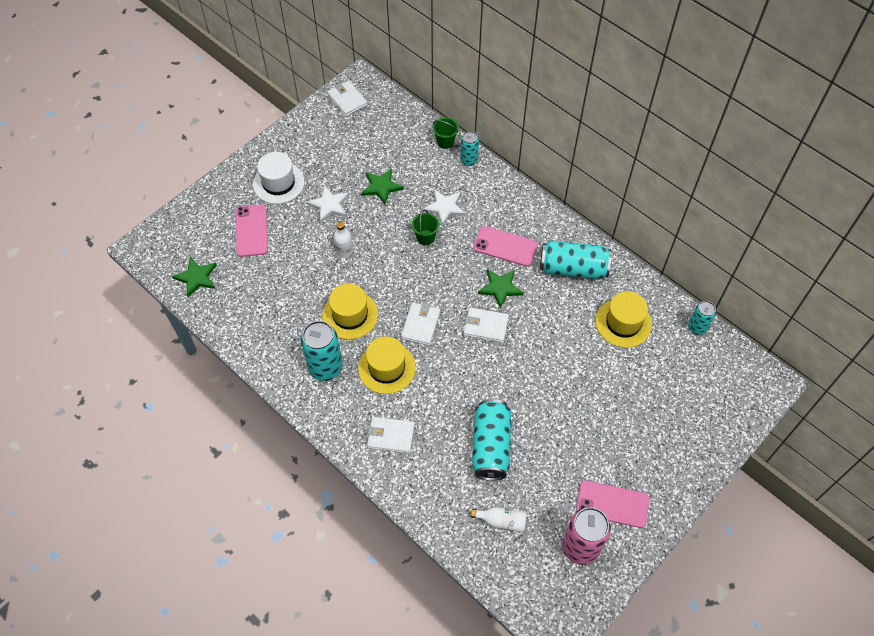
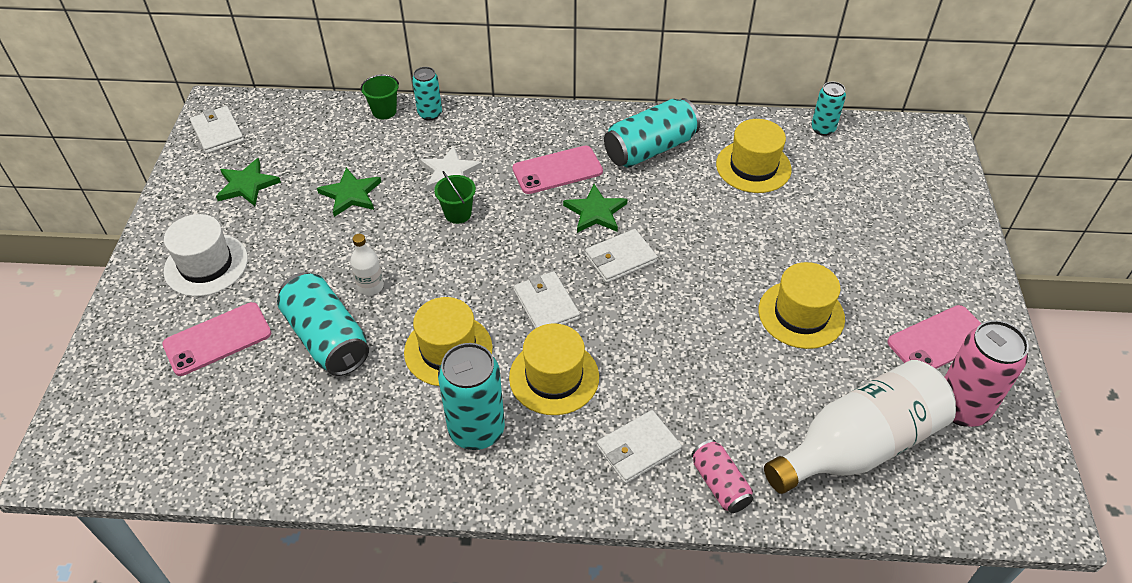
camera: 40 degrees left, 10 degrees down
(196, 277) = (184, 444): green star -> green star (247, 185)
(251, 231) = (217, 339): pink phone -> pink phone turned 75 degrees counterclockwise
(329, 205) = (301, 250): white star -> none
(347, 100) = (218, 132): white wallet -> white wallet turned 45 degrees clockwise
(411, 484) = (719, 484): none -> pink can
(491, 446) = (759, 375): turquoise can -> turquoise can (327, 338)
(501, 521) = (858, 445): white bottle -> white bottle, size x2.39
(550, 431) = (801, 314): none -> yellow hat

